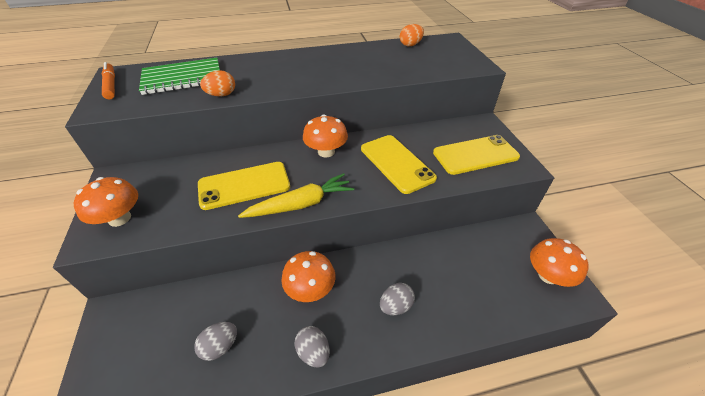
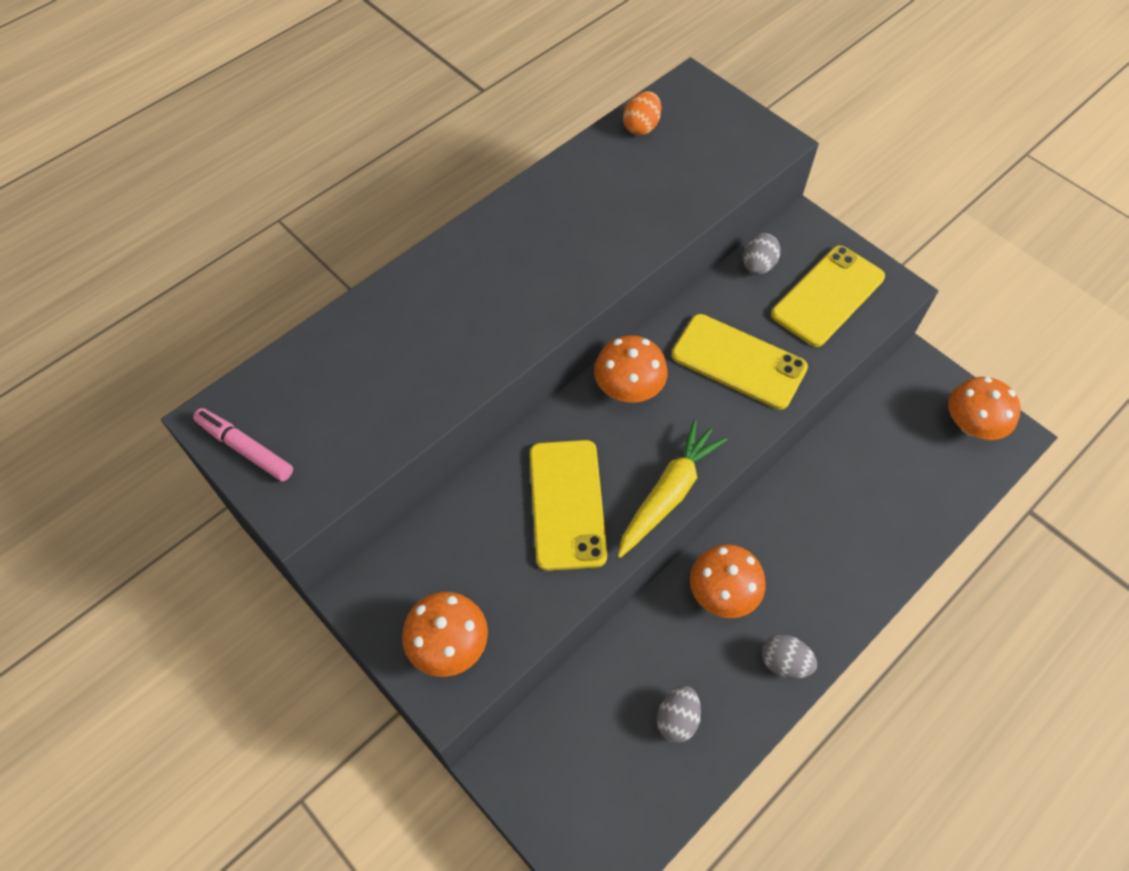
camera: 30 degrees left, 15 degrees up
(111, 85) = (245, 448): orange marker -> pink marker
(182, 78) = (350, 375): green notebook -> none
(221, 95) = (455, 382): orange egg -> none
(244, 185) = (567, 504): yellow phone -> yellow phone turned 45 degrees counterclockwise
(395, 306) = (833, 558): grey egg -> grey egg (758, 266)

